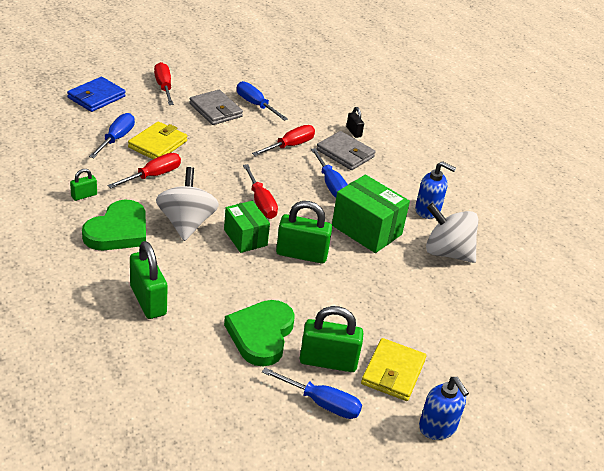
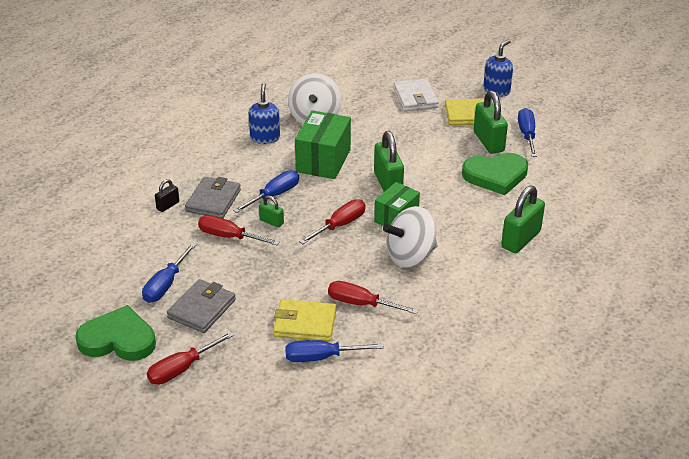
camera: 110 degrees left, 0 degrees up
(84, 195) = (434, 334): green padlock -> green padlock (271, 222)
(96, 97) = (251, 414): blue wallet -> none
(118, 231) = (460, 290): green heart -> green heart (118, 339)
(453, 343) = (415, 98): none -> white wallet

